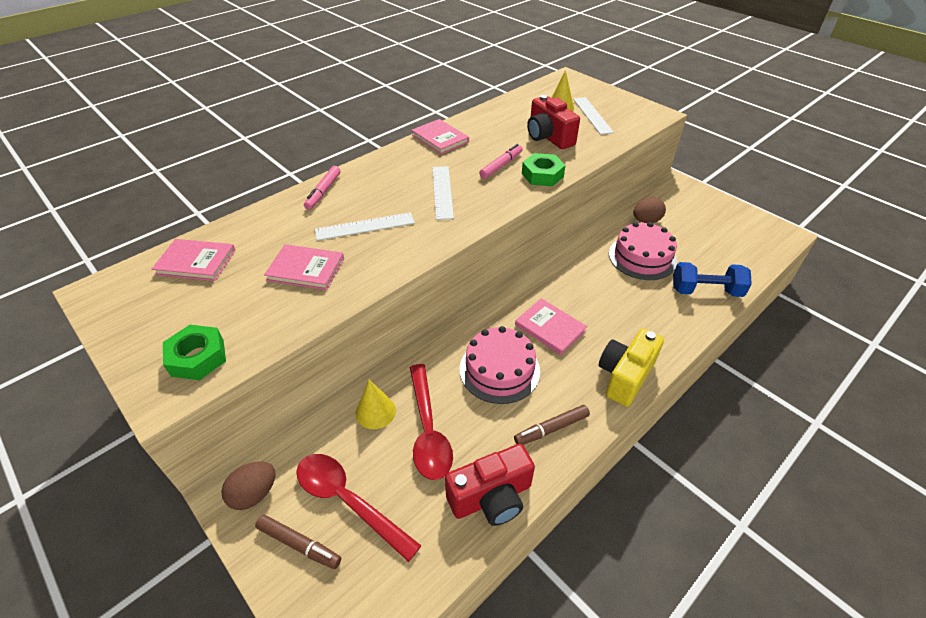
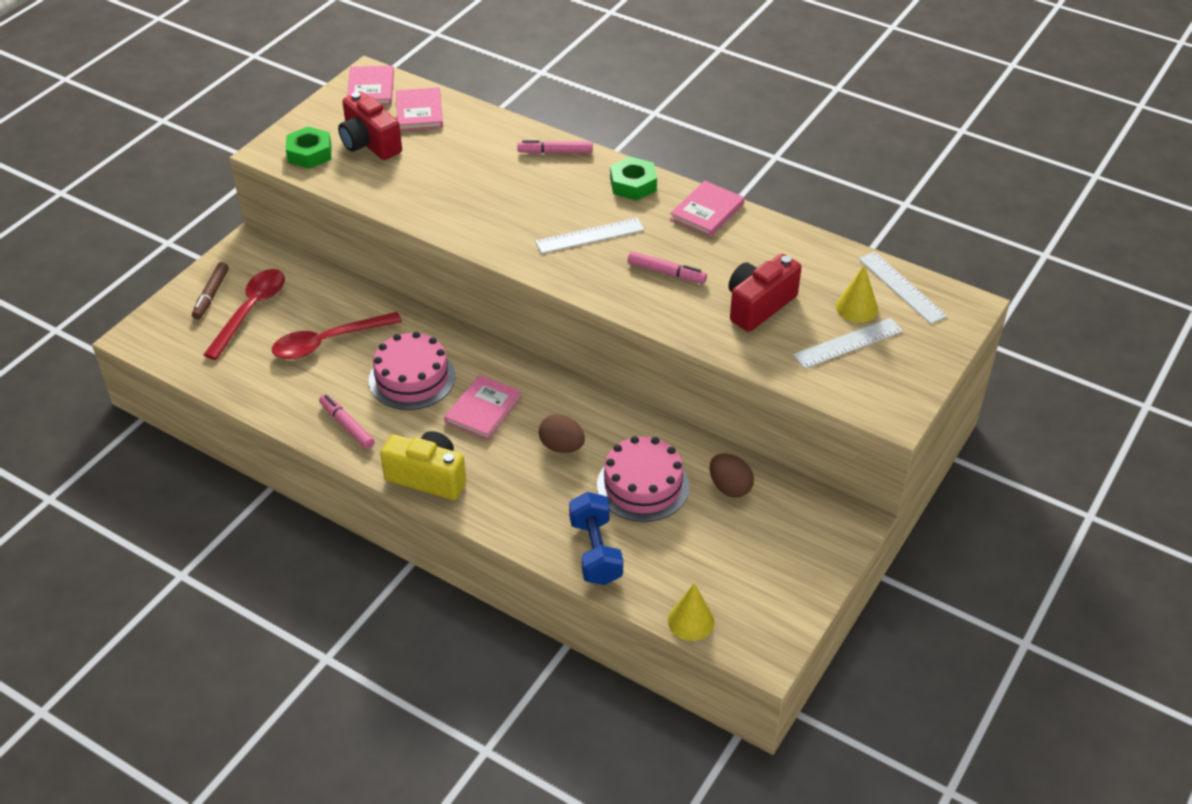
camera: 75 degrees right, 0 degrees up
(254, 494) = (249, 258): brown egg -> brown egg (561, 446)
(306, 269) = (429, 176): pink book -> pink book (371, 88)
(365, 226) = (506, 195): white ruler -> white ruler (902, 287)
(375, 411) = (341, 304): yellow cone -> yellow cone (691, 621)
(491, 497) = (267, 395): red camera -> red camera (369, 143)
(542, 175) = (660, 310): green nut -> green nut (633, 184)
(551, 429) = (347, 426): brown marker -> pink marker

